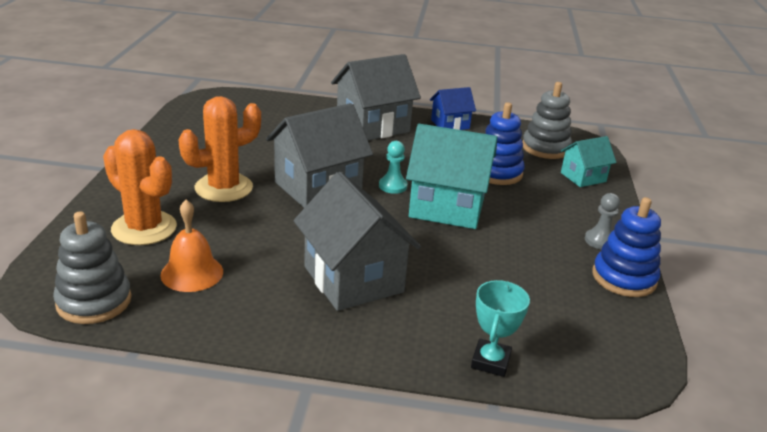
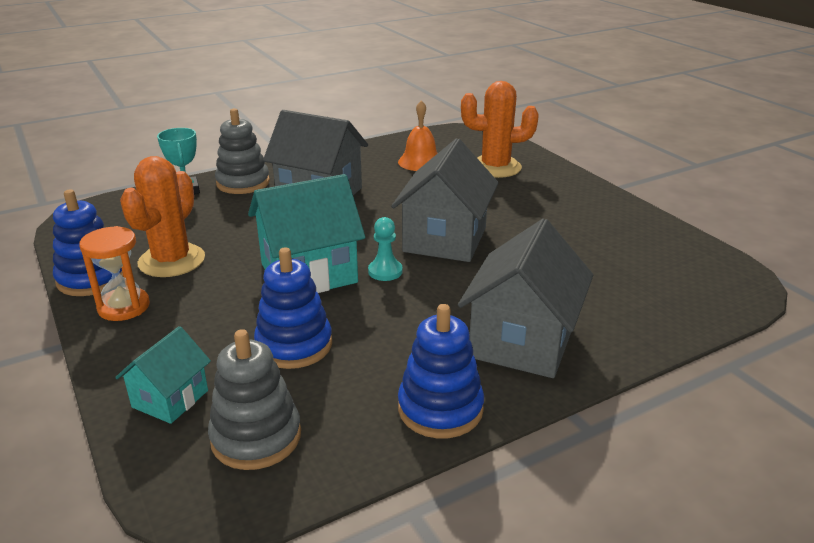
camera: 145 degrees right, 0 degrees up
(94, 301) = (441, 137): grey stacking toy -> grey stacking toy (243, 183)
(224, 188) = (509, 207): orange cactus -> orange cactus (172, 261)
(450, 124) = (440, 409): blue house -> blue stacking toy
(600, 241) = (124, 307): grey pawn -> orange hourglass

